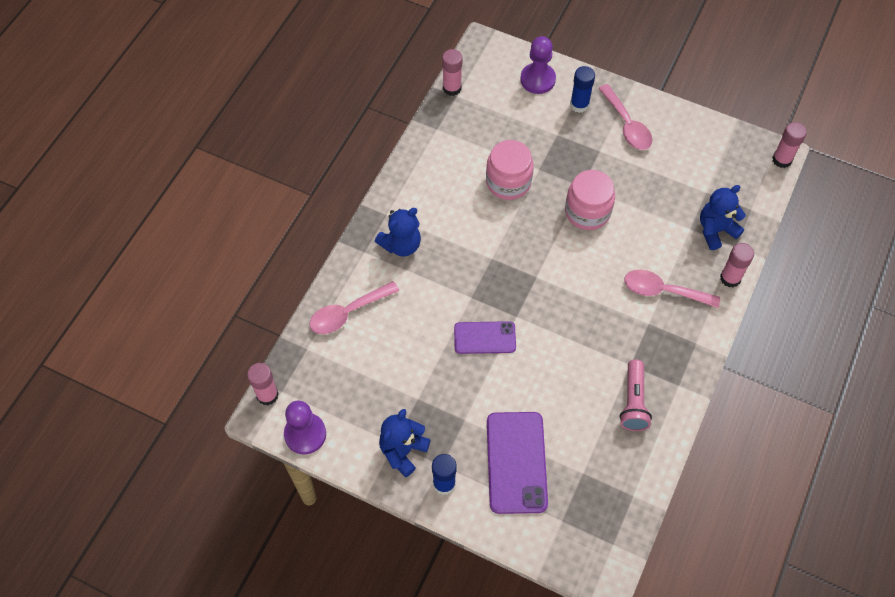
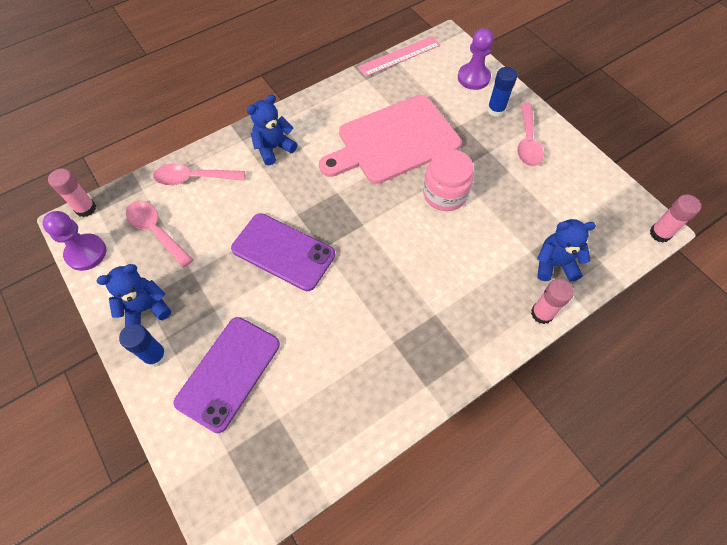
camera: 30 degrees right, 0 degrees up
(401, 245) = (273, 148): blue teddy bear -> blue teddy bear turned 150 degrees clockwise
(452, 88) = (399, 56): pink glue stick -> pink ruler
(484, 338) = (283, 252): purple phone -> purple phone, size x1.61
(508, 182) = (394, 141): pink jar -> pink cutting board
(633, 402) = (372, 378): pink flashlight -> none
(663, 291) = (468, 292): pink spoon -> pink spoon (156, 231)

